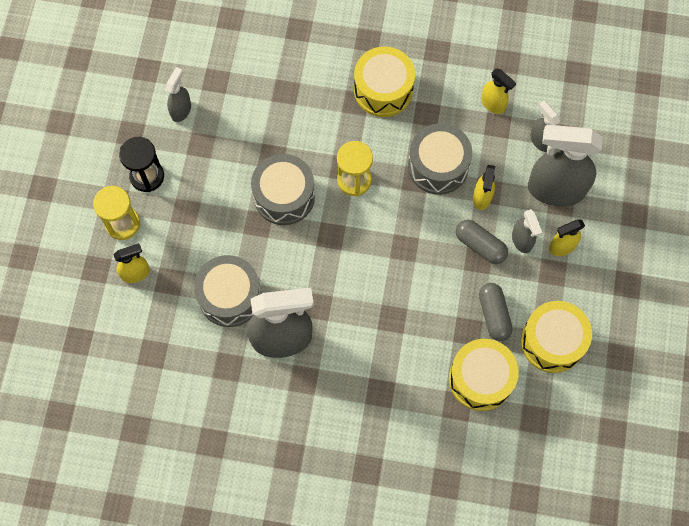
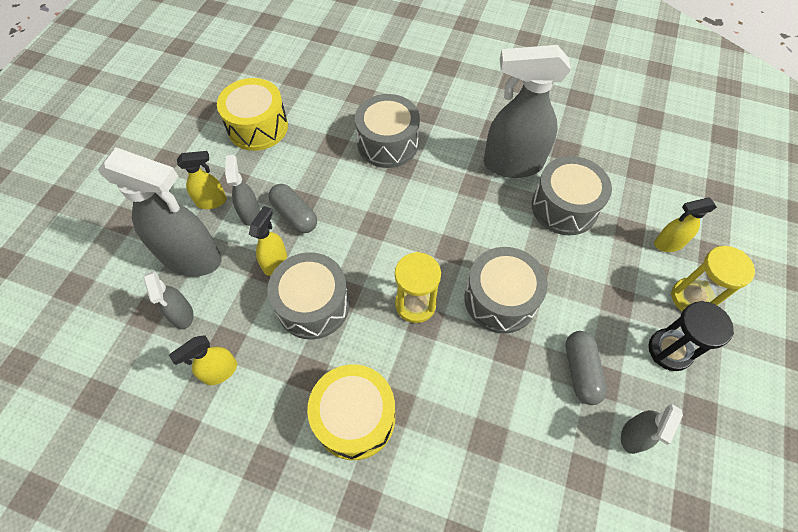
camera: 170 degrees left, 10 degrees down
(412, 343) = (388, 143): none -> grey drum
(480, 379) = (333, 110): yellow drum -> none
(493, 104) = (220, 371): yellow spray bottle -> yellow spray bottle turned 90 degrees counterclockwise
(494, 315) = (303, 154): grey capsule -> grey capsule (581, 371)

